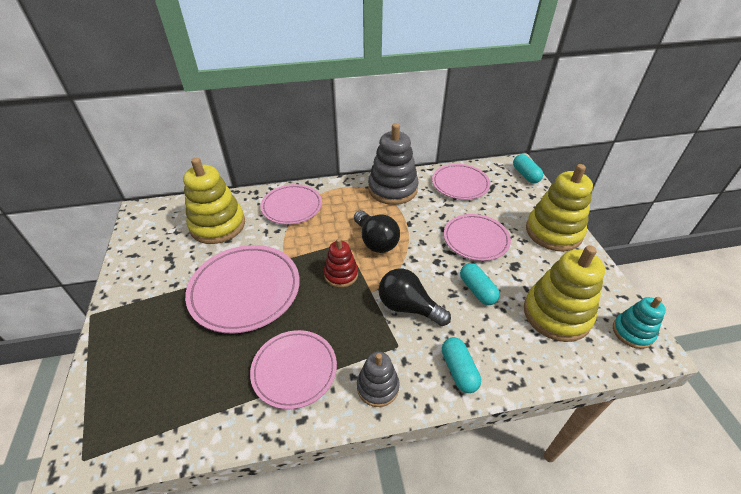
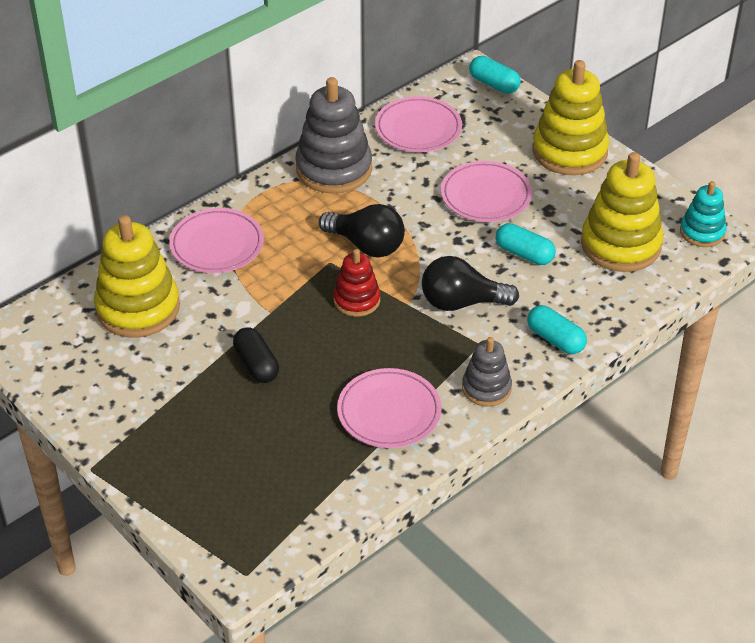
camera: 30 degrees left, 0 degrees up
(245, 290) = (256, 364): pink plate -> black capsule

